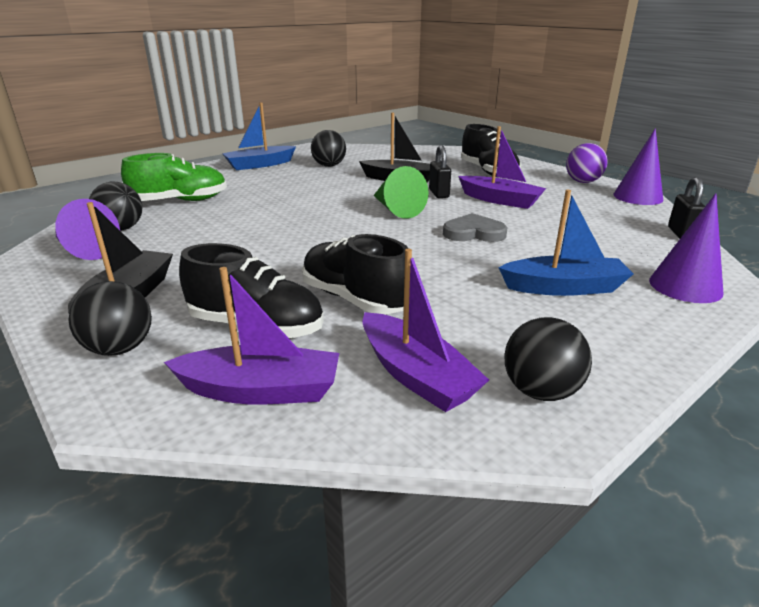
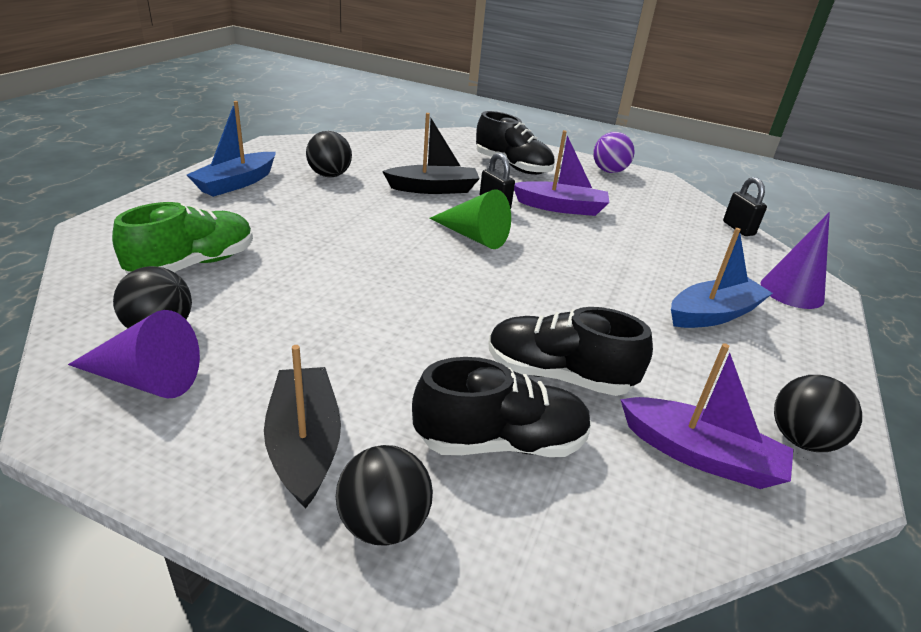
camera: 30 degrees left, 5 degrees up
(261, 390) = (592, 524): purple boat -> none
(474, 233) = (579, 258): grey heart -> none
(637, 197) = (669, 186): purple cone -> none

